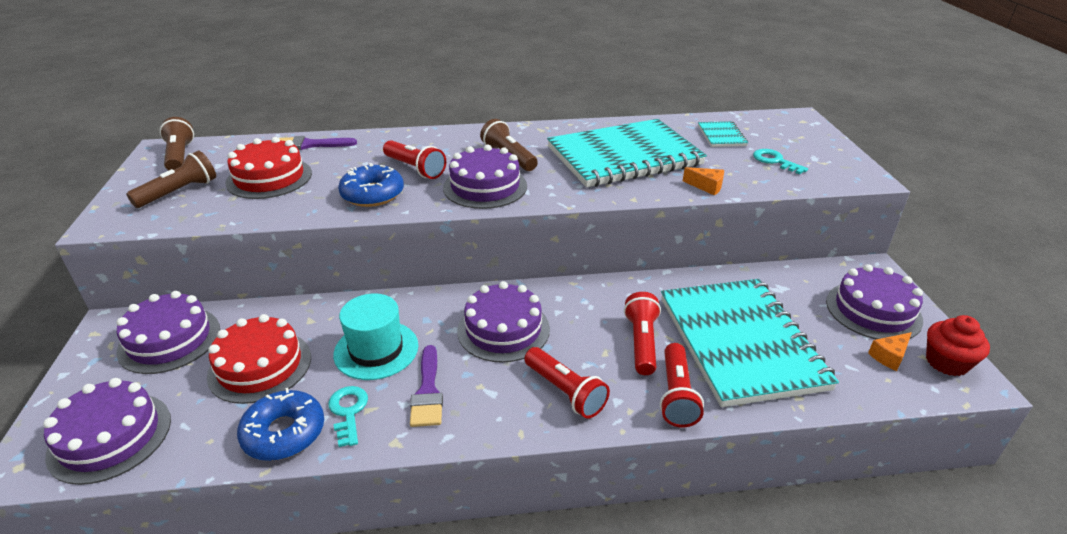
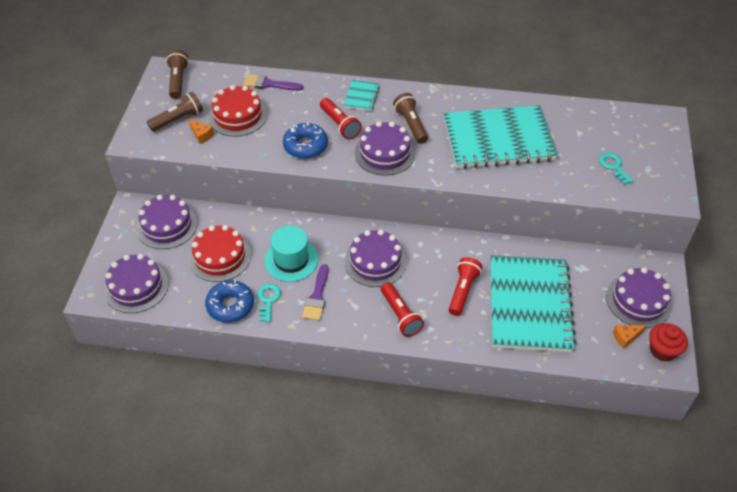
camera: 15 degrees right, 15 degrees up
(676, 395) = (469, 333): red flashlight -> none
(706, 186) = (546, 183): orange cheese -> orange cheese (201, 135)
(721, 136) = (587, 130): turquoise notebook -> turquoise notebook (361, 96)

